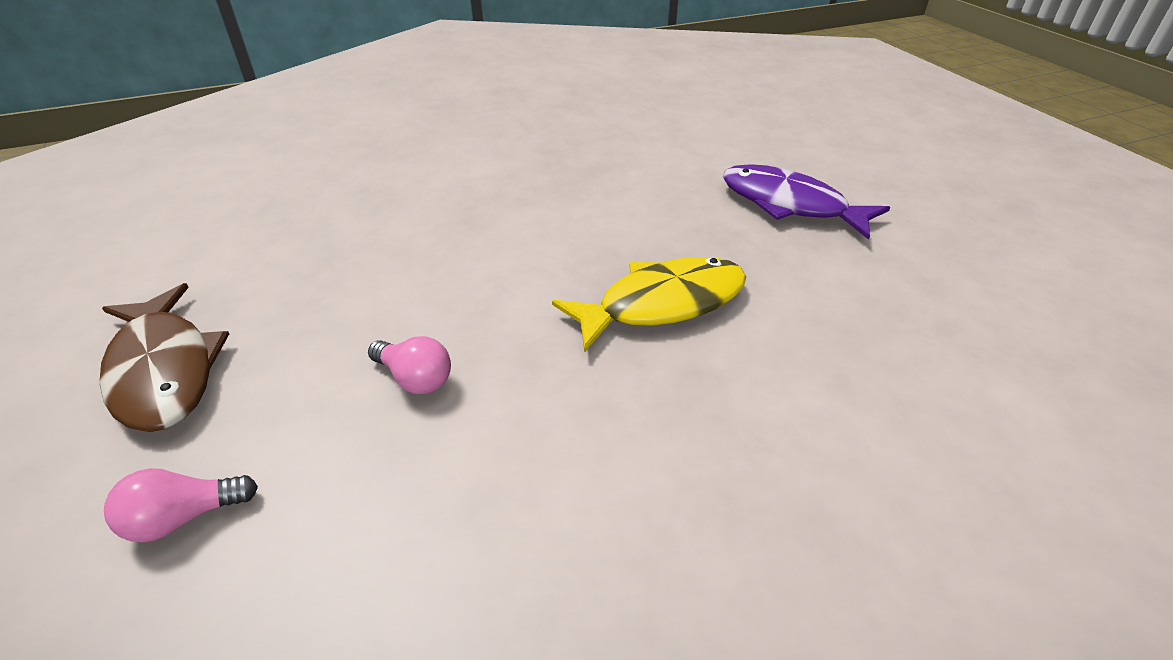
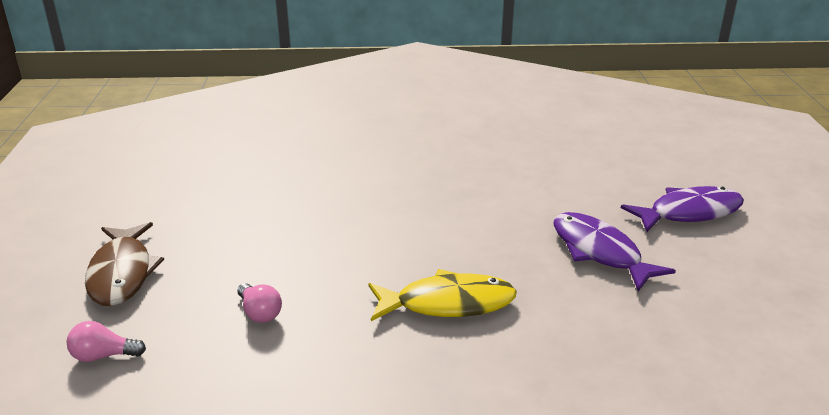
camera: 20 degrees right, 10 degrees down
(846, 146) = (689, 213): none -> purple fish

